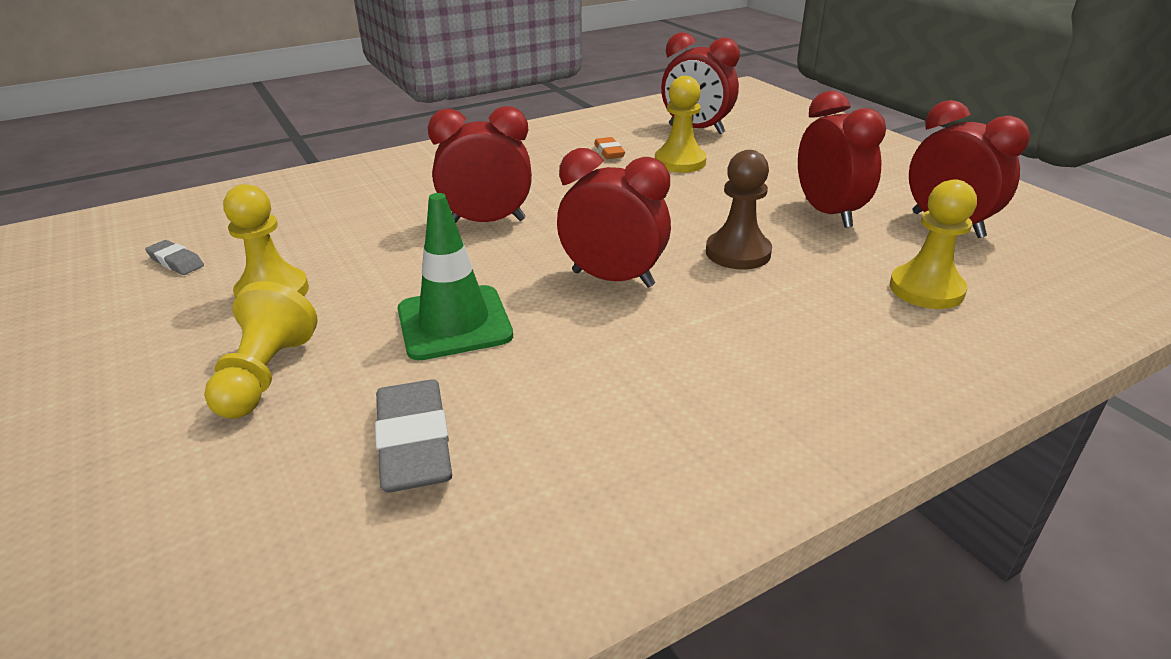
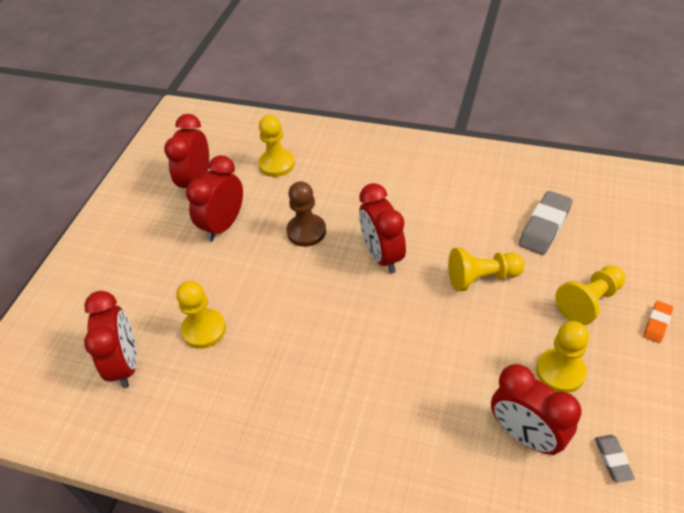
camera: 130 degrees left, 15 degrees up
(454, 323) = (481, 278): green traffic cone -> yellow pawn
(487, 222) = (389, 354): red clock -> red clock (526, 435)
(609, 152) = (220, 382): orange eraser -> orange eraser (657, 323)

